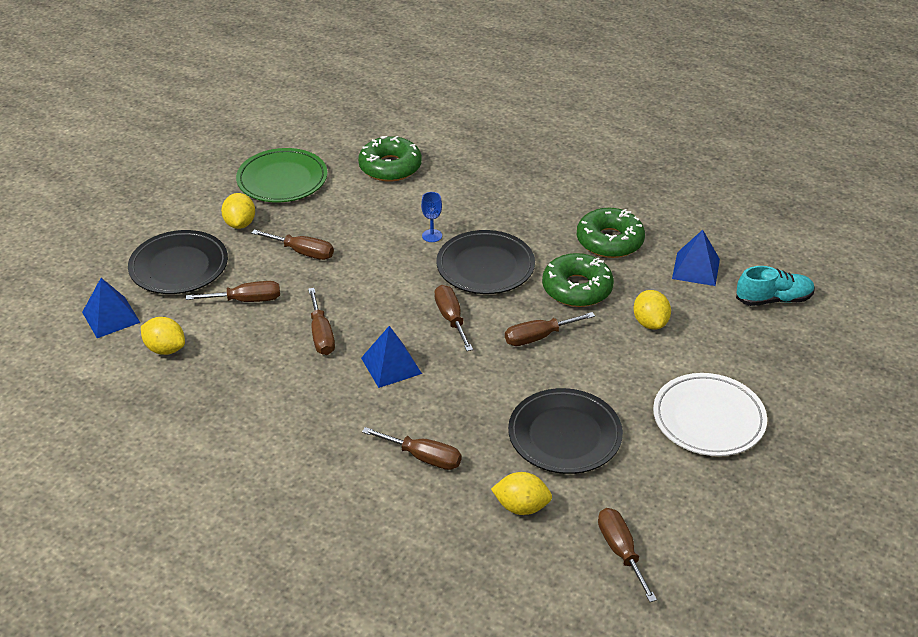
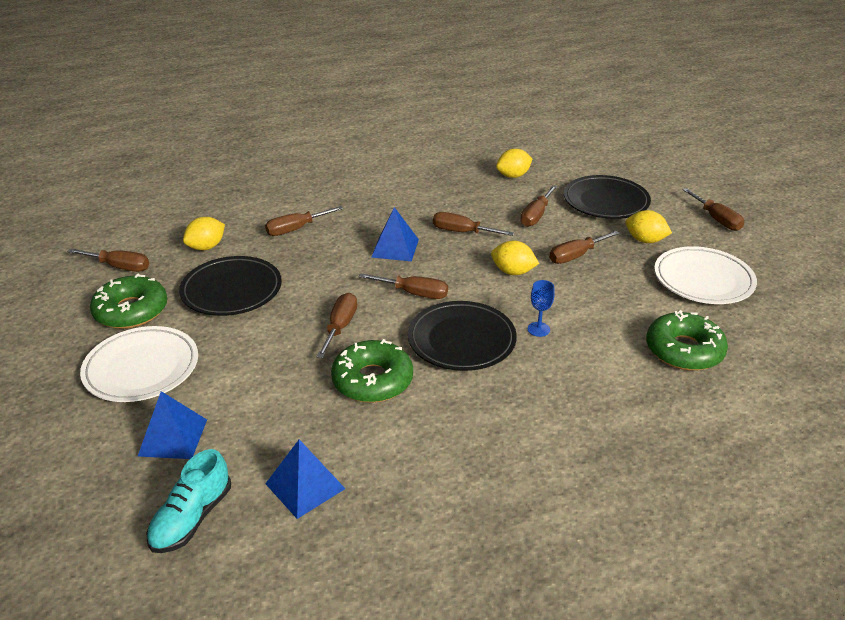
camera: 125 degrees right, 5 degrees down
(111, 317) = (568, 166): blue pyramid -> blue pyramid (173, 437)
(165, 196) = (716, 219): none -> brown screwdriver
(282, 180) = (703, 280): green plate -> white plate
(609, 241) = (417, 444): green donut -> green donut (131, 311)
(650, 323) = (276, 401): yellow lemon -> yellow lemon (513, 272)

